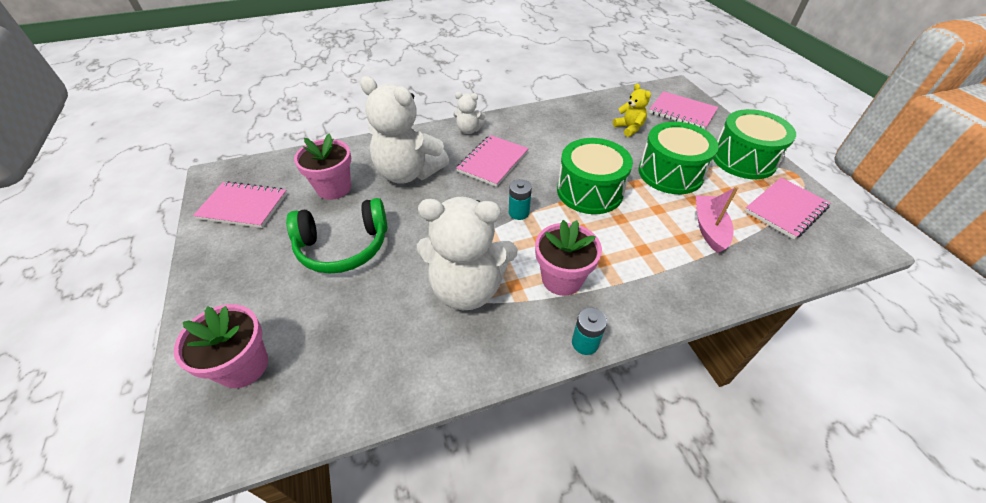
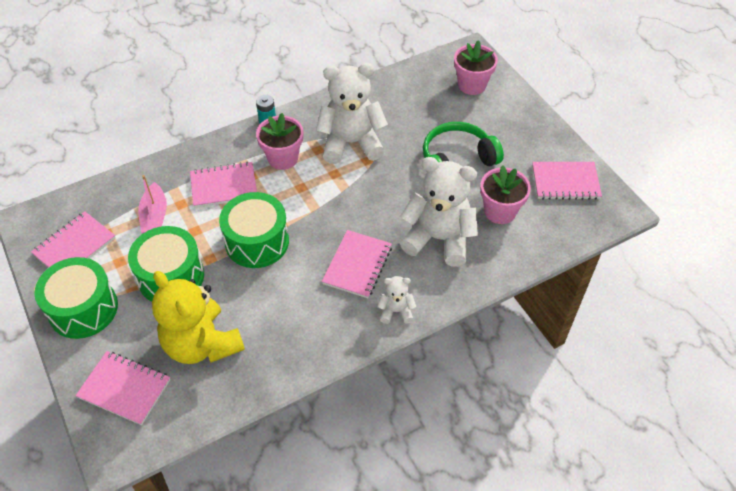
camera: 170 degrees right, 5 degrees up
(519, 212) = (322, 209): turquoise battery -> none
(629, 128) = (202, 344): yellow teddy bear -> yellow teddy bear, size x2.13
(635, 252) = (224, 186): none -> pink notebook

